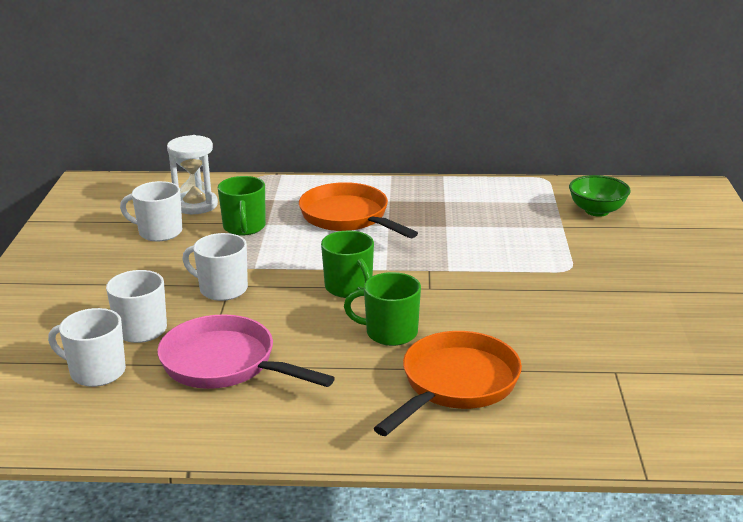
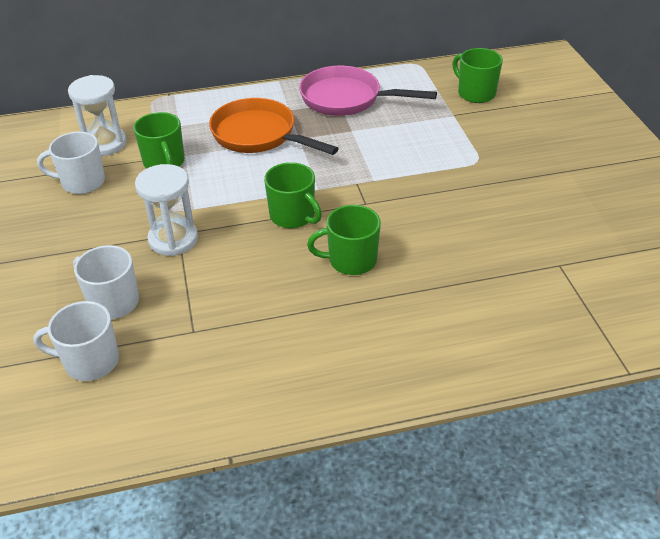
camera: 15 degrees left, 15 degrees up
(222, 289) = (173, 239): white mug -> white hourglass
(225, 364) = (213, 326): pink pan -> pink pan (346, 99)
(455, 384) = (432, 306): orange pan -> none
(597, 211) = (475, 93): green bowl -> green mug

